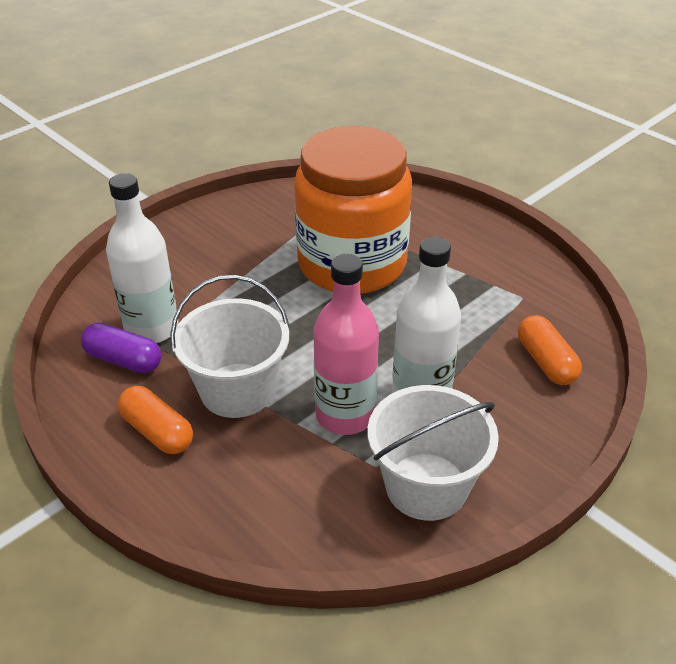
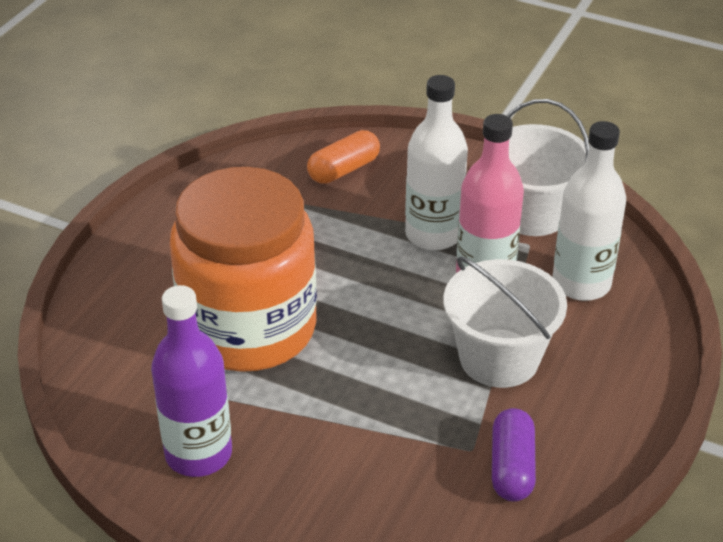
camera: 110 degrees left, 0 degrees up
(152, 329) = (449, 464): white bottle -> white bottle (581, 283)
(157, 432) = (587, 397): orange capsule -> none
(245, 222) = (198, 454): none -> purple bottle

